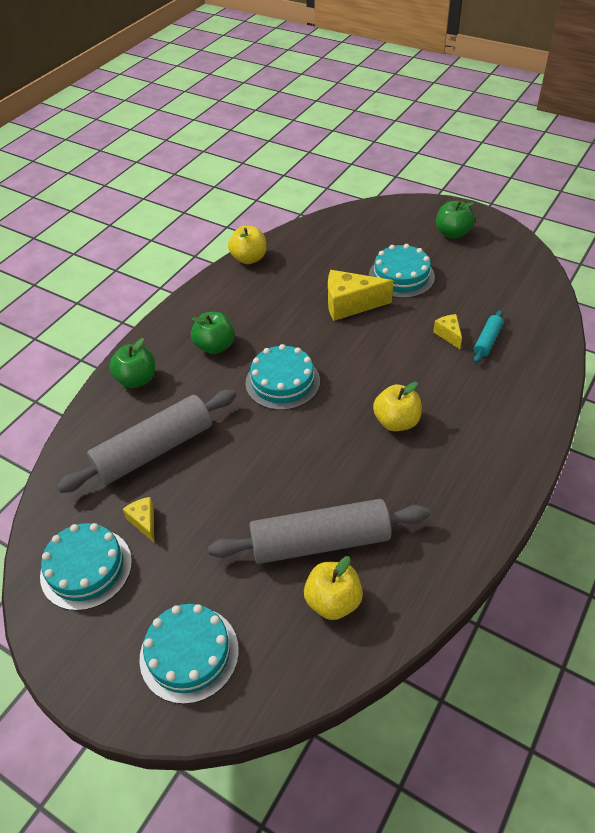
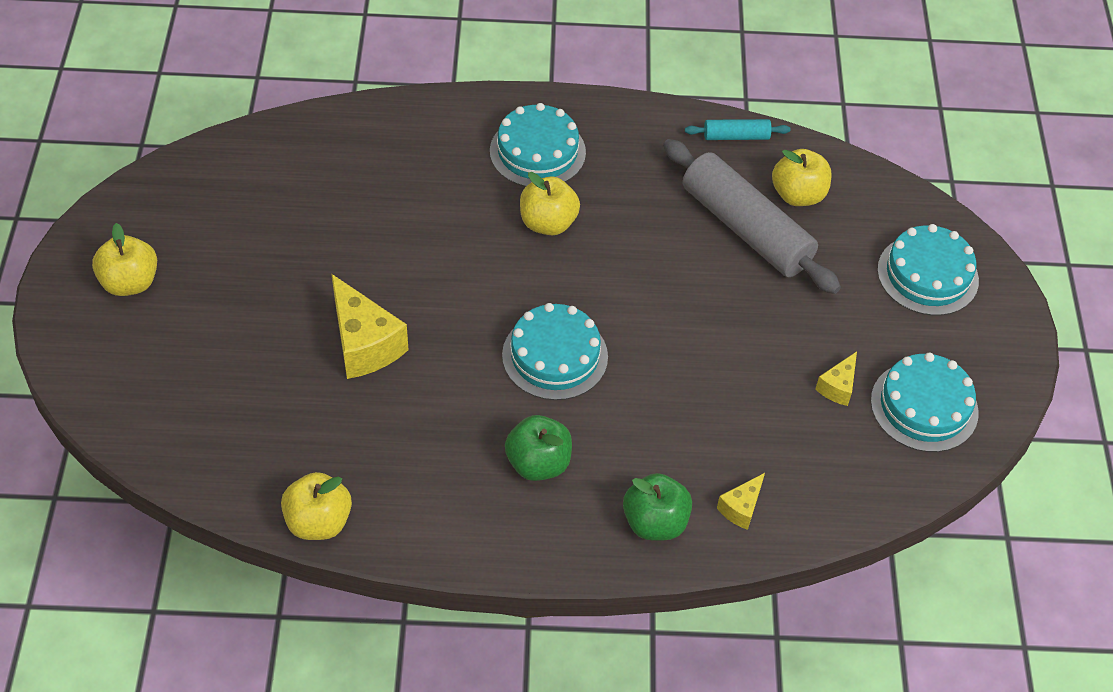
camera: 125 degrees left, 5 degrees up
(154, 450) = (746, 433): grey rolling pin -> none
(401, 276) = (269, 309): turquoise cake -> turquoise cake (537, 152)
(448, 335) = (369, 221): yellow cheese -> yellow cheese (741, 508)
(452, 233) = (130, 282): green apple -> yellow apple
(487, 341) = (360, 182): turquoise rolling pin -> turquoise rolling pin (736, 136)

